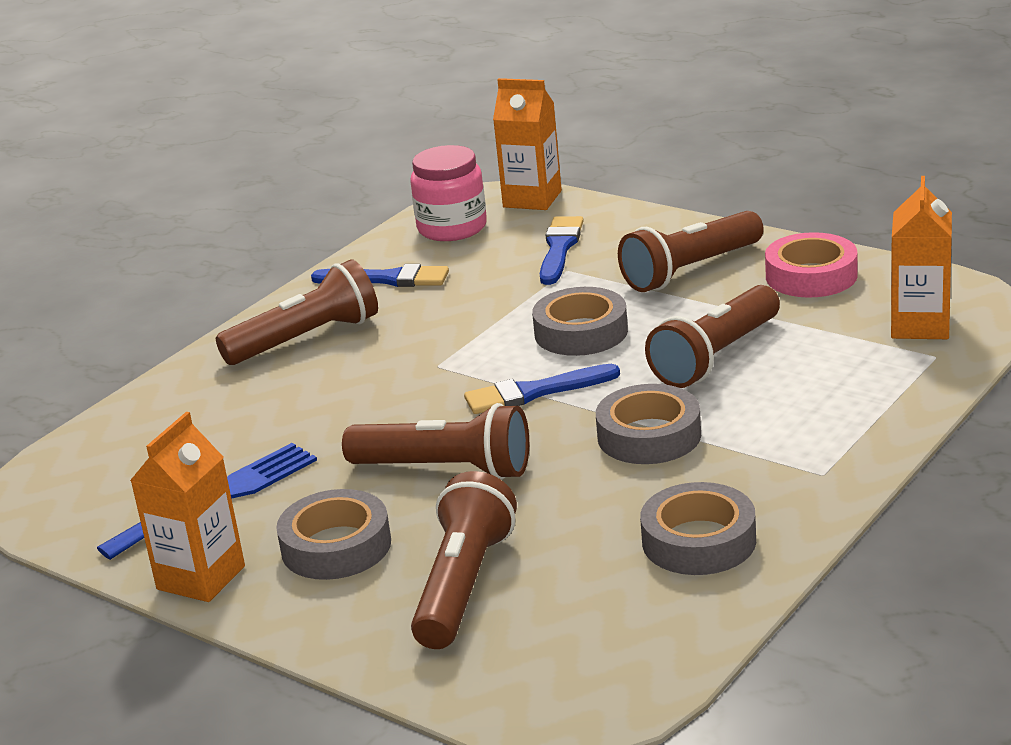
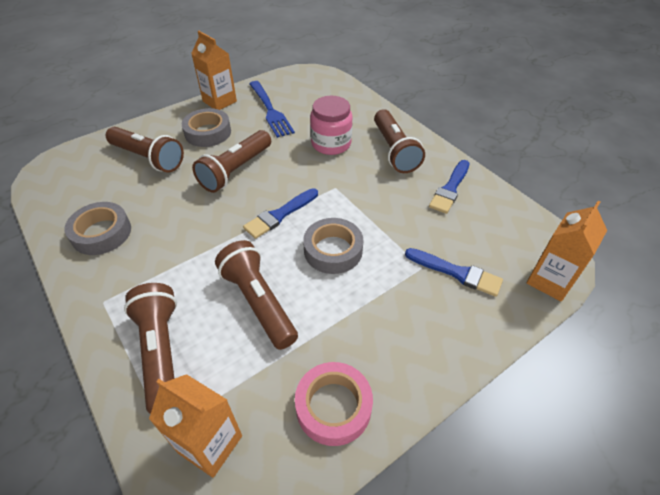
camera: 105 degrees right, 20 degrees up
(452, 228) = (513, 230): pink jar -> pink jar (331, 144)
(535, 392) = (280, 215): blue brush -> blue brush turned 135 degrees counterclockwise
(649, 436) = (202, 244): grey tape -> none
(691, 270) = (385, 333): brown flashlight -> brown flashlight (161, 352)

